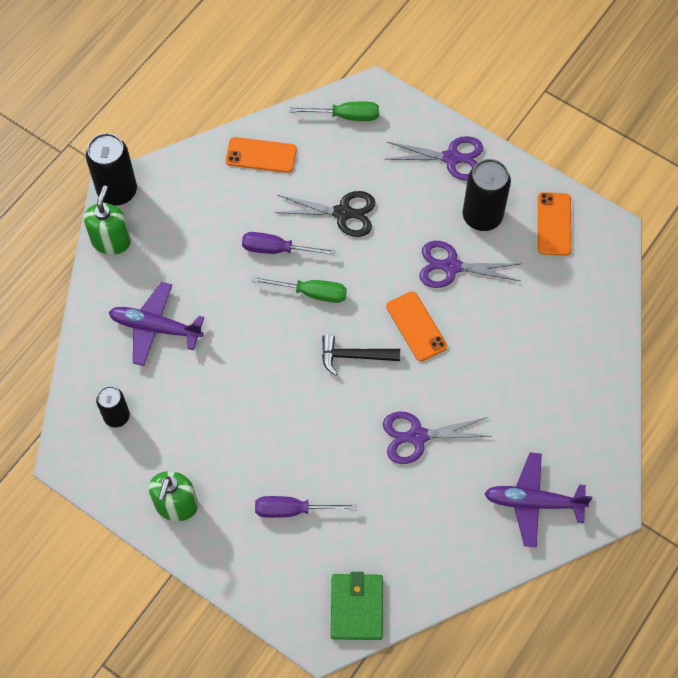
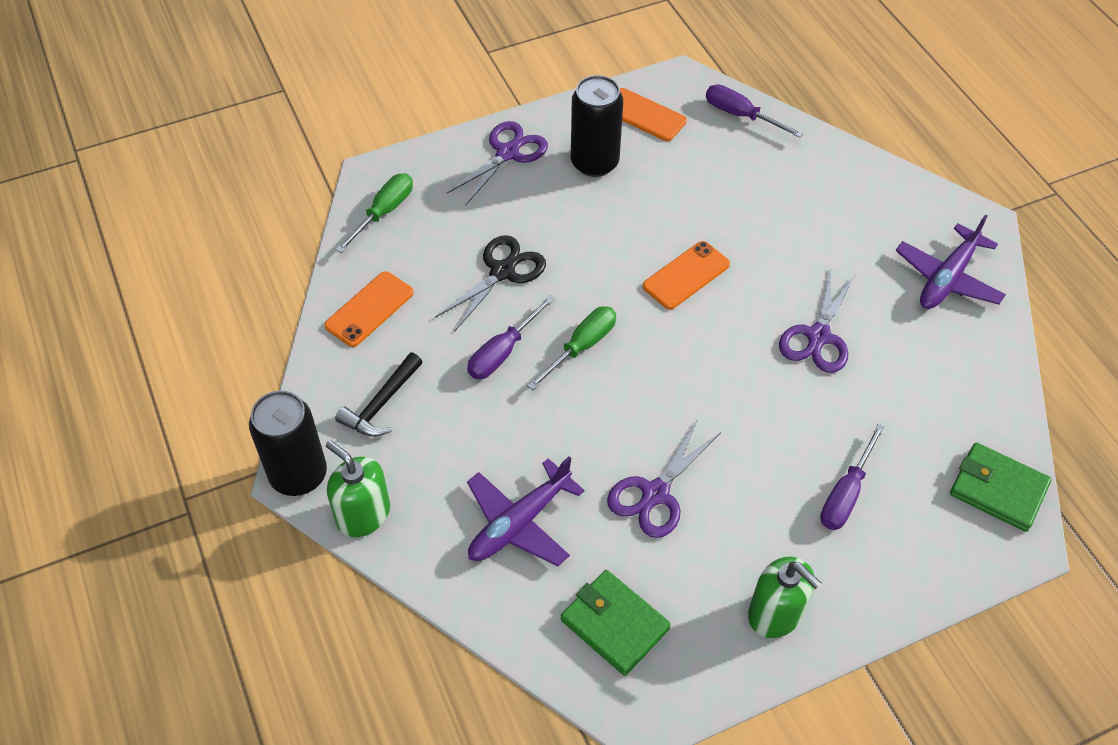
camera: 60 degrees left, 10 degrees down
(116, 416) = (614, 624): black can -> green wallet
(354, 356) = (687, 345): black hammer -> black hammer (381, 404)
(416, 326) = (686, 275): orange phone -> orange phone turned 45 degrees counterclockwise
(451, 266) = (635, 214): purple scissors -> purple scissors (655, 494)
(602, 288) = (740, 115): none -> purple screwdriver

